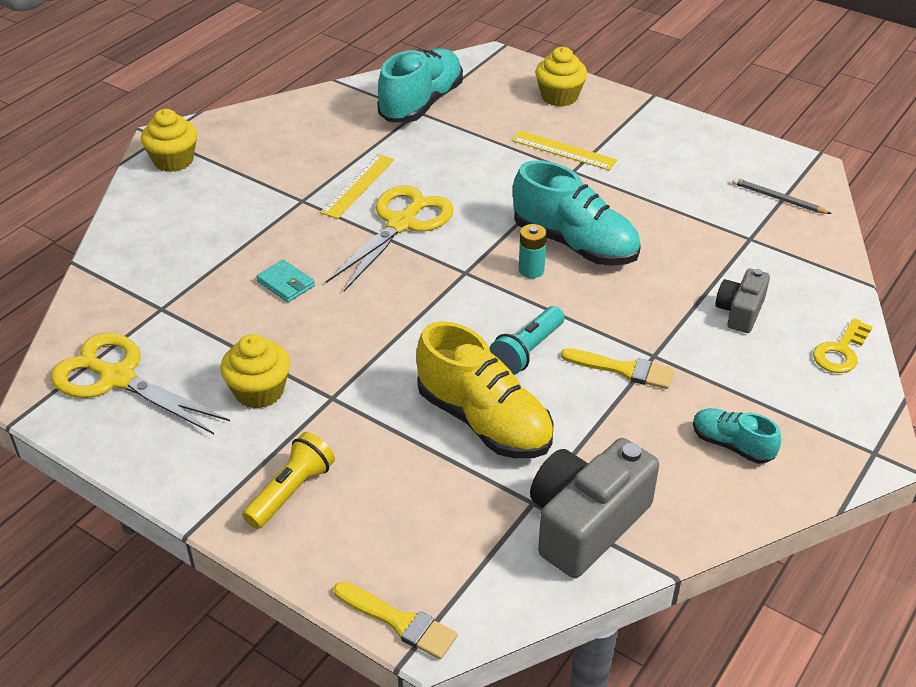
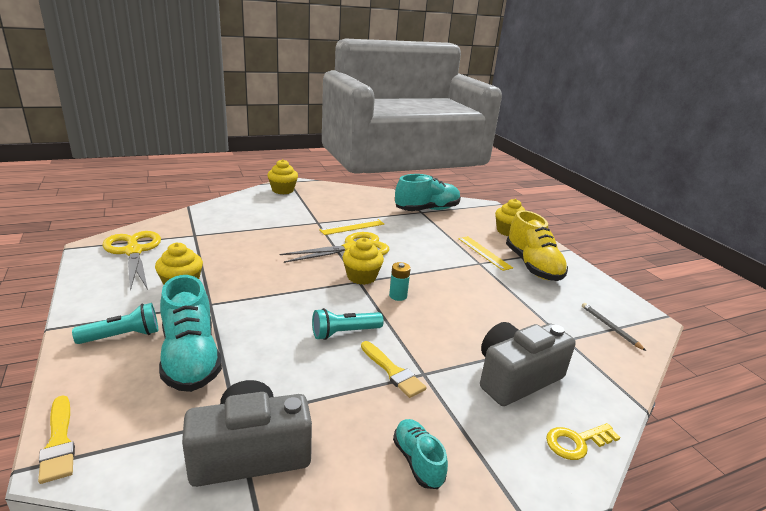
camera: 30 degrees right, 15 degrees down
(286, 283) = (262, 249): turquoise wallet -> none
(291, 491) = (123, 336): yellow flashlight -> turquoise flashlight
(461, 264) = (361, 277): none -> yellow cupcake
(484, 421) = (270, 356): yellow shoe -> yellow shoe (532, 266)
(574, 244) = (440, 295): turquoise shoe -> turquoise shoe (190, 358)
(740, 311) = (516, 377): grey camera -> grey camera, size x1.79

